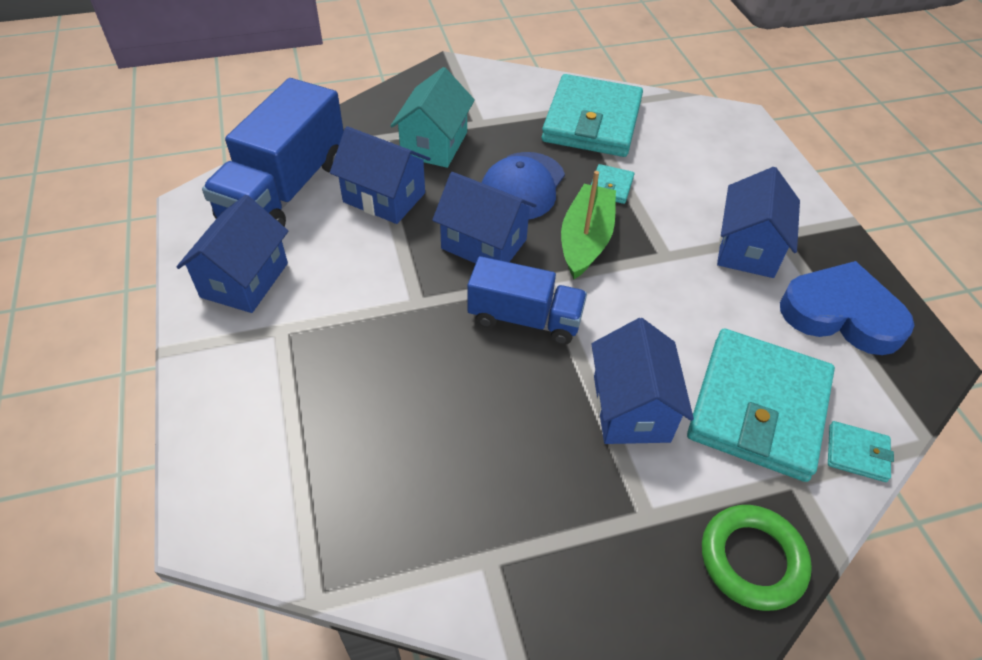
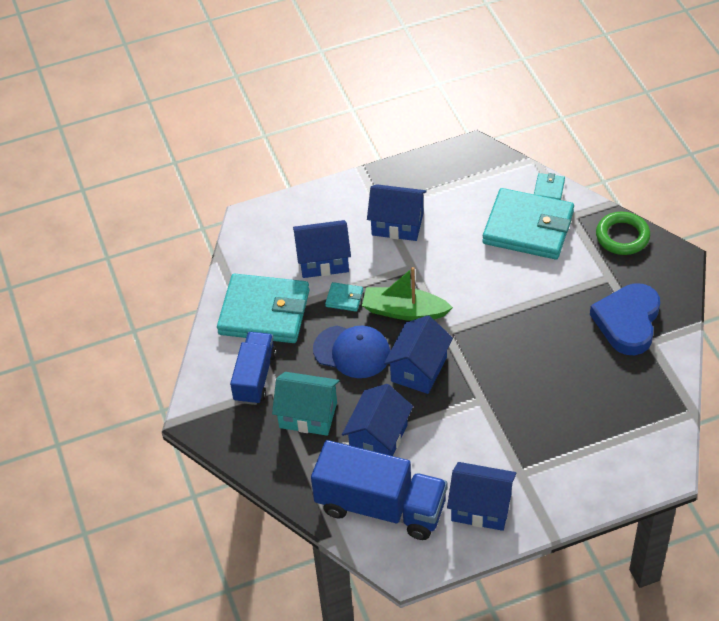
camera: 90 degrees left, 0 degrees up
(525, 319) = (484, 340): blue truck -> blue truck (255, 377)
(631, 408) = (542, 285): blue house -> blue house (323, 260)
(841, 314) = (448, 184): blue heart -> blue heart (627, 322)

